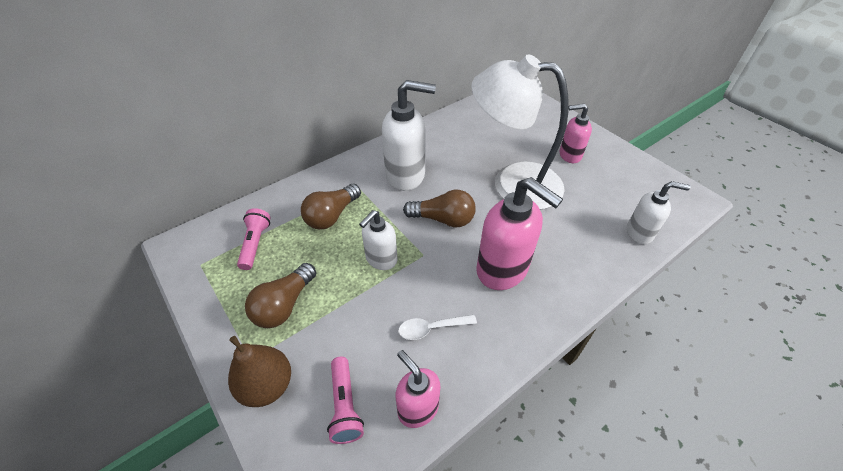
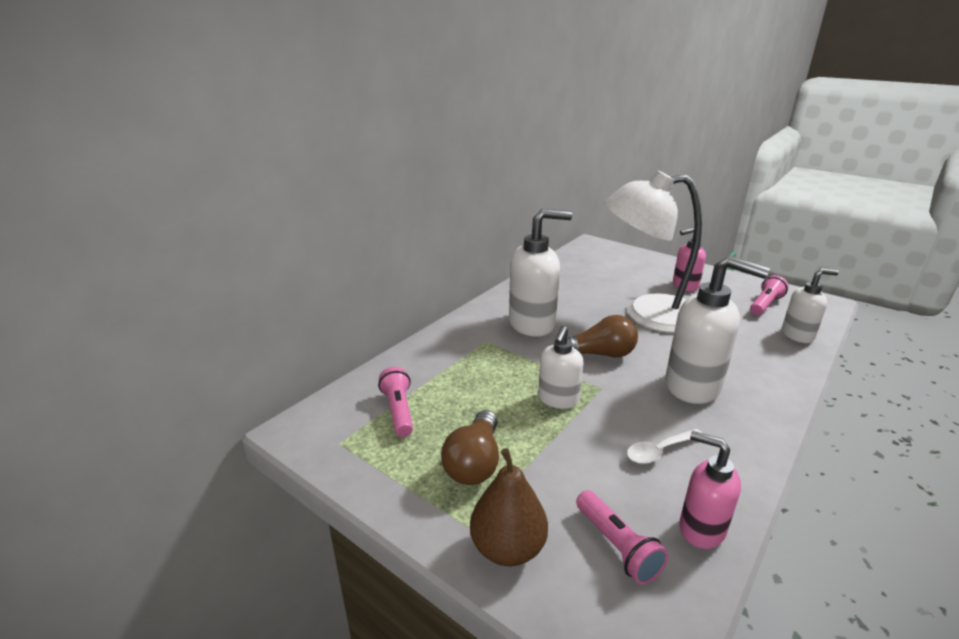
camera: 15 degrees left, 20 degrees down
(332, 216) = (474, 370): brown light bulb -> none
(502, 270) = (693, 386): pink soap dispenser -> white soap dispenser
(633, 191) = (765, 305): none -> pink flashlight

